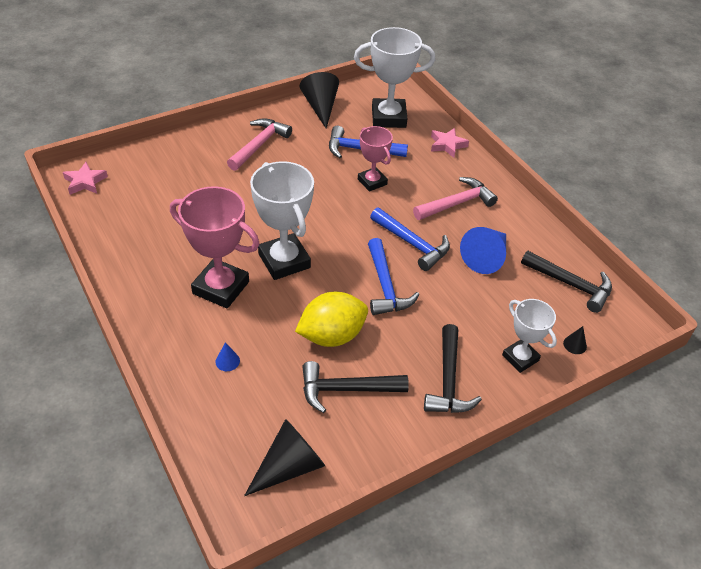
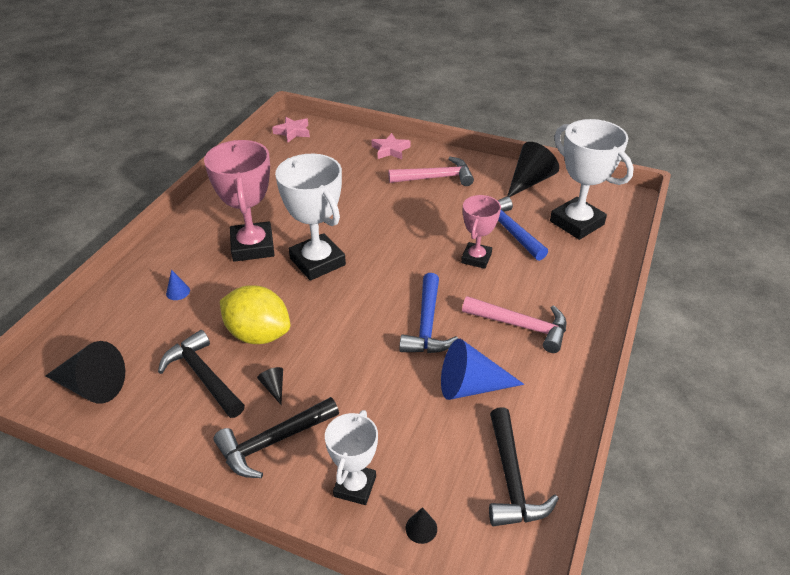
camera: 55 degrees right, 5 degrees down
(284, 261) = (317, 262): white trophy -> white trophy turned 60 degrees counterclockwise
(385, 286) = (352, 335): blue hammer -> none
(396, 354) = (274, 387): none -> black cone
(447, 145) = (596, 277): pink star -> pink star (390, 150)

